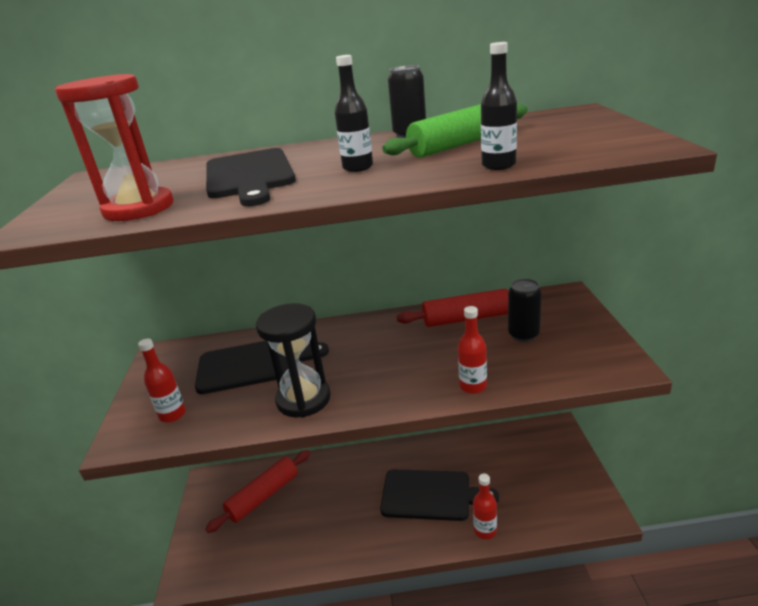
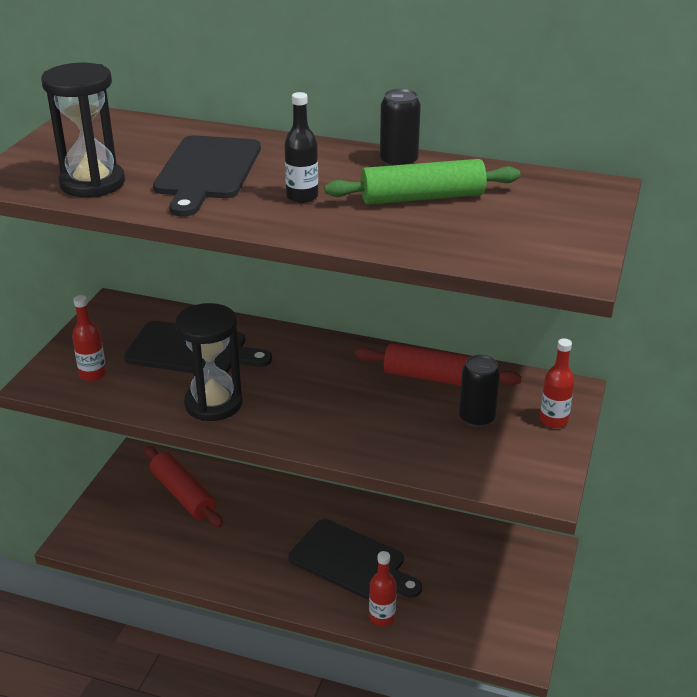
camera: 20 degrees right, 5 degrees up
(139, 208) = (92, 183): red hourglass -> black hourglass
(263, 496) = (183, 494): red rolling pin -> red rolling pin turned 75 degrees clockwise
(473, 386) = (377, 451): red bottle -> red bottle (553, 420)
(498, 165) = (414, 242): black bottle -> none

